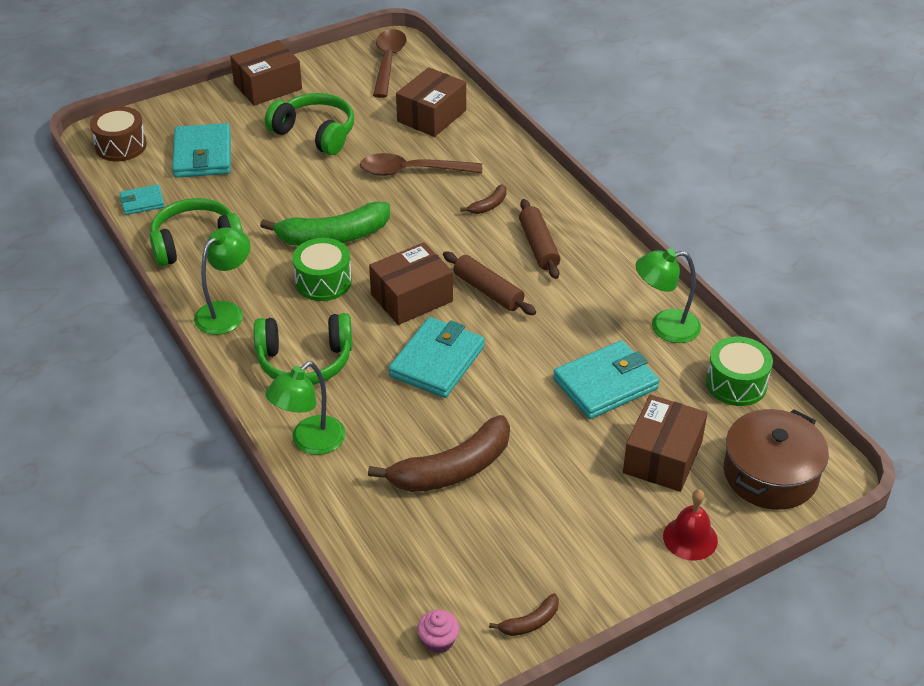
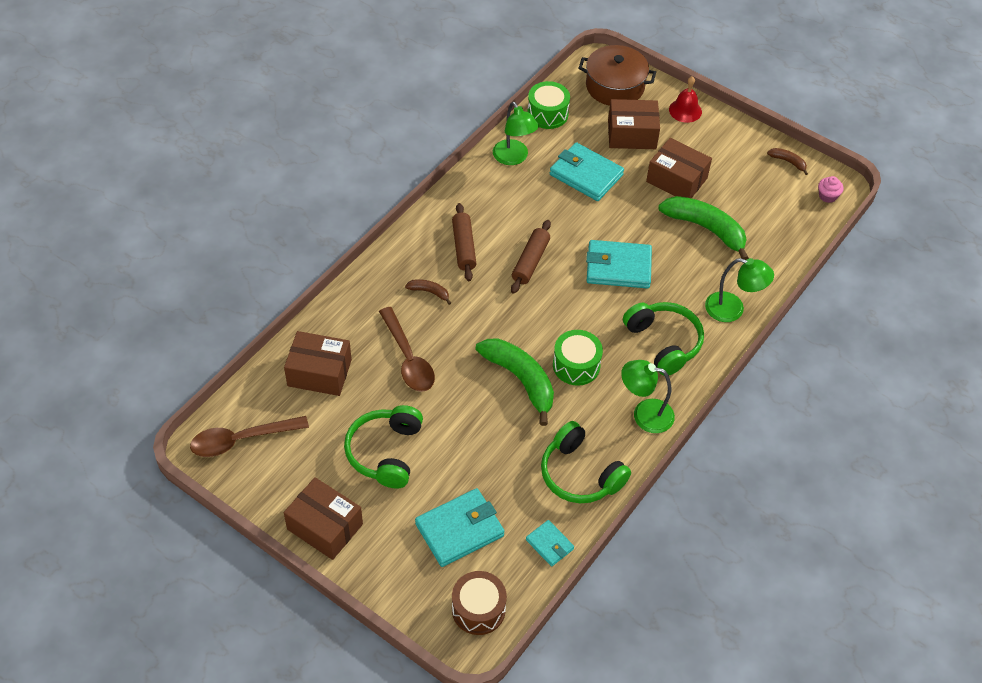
camera: 115 degrees left, 10 degrees up
(411, 298) = (563, 304): brown box -> brown box (676, 180)
(452, 469) = (706, 229): brown banana -> green banana
(538, 246) = (464, 247): brown rolling pin -> brown rolling pin turned 60 degrees counterclockwise

